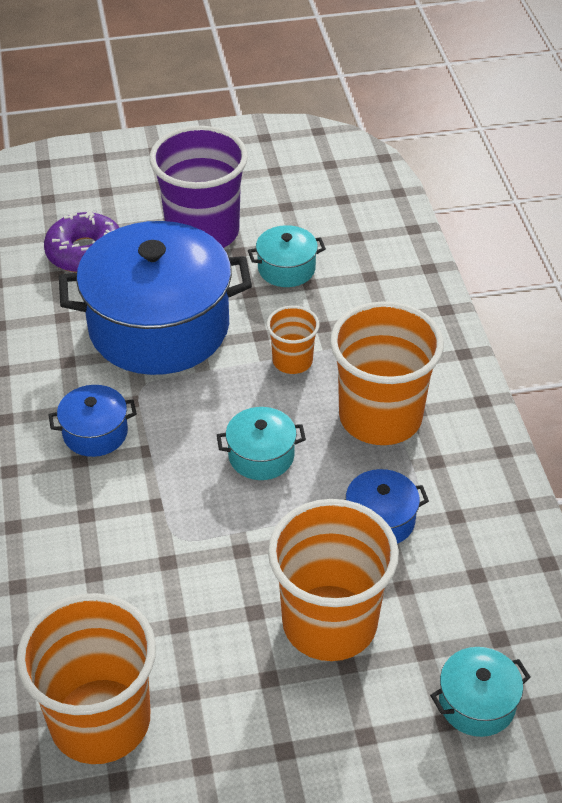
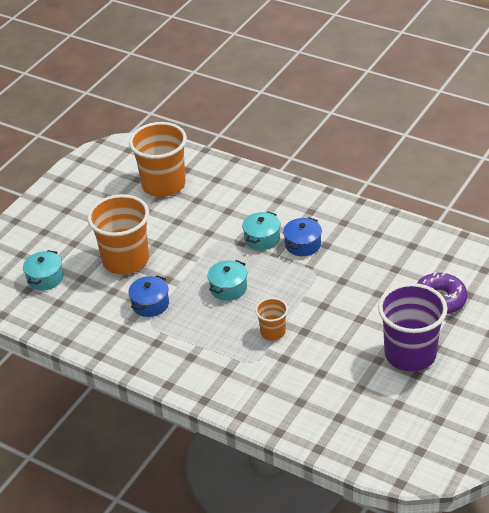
camera: 135 degrees right, 5 degrees down
(159, 327) = (350, 298): blue pot -> none
(286, 269) = (343, 370): turquoise pot -> turquoise pot (262, 238)
(380, 417) = (202, 341): orange cup -> none

